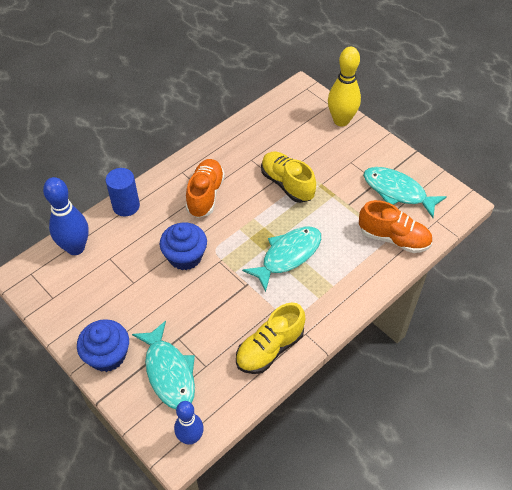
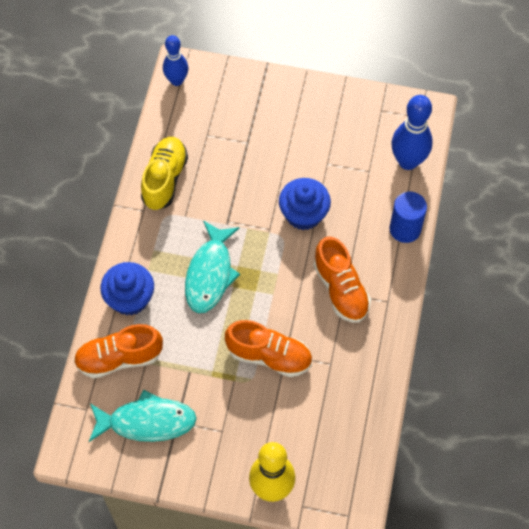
camera: 145 degrees right, 10 degrees up
(107, 355) = (291, 96): blue cupcake -> blue cupcake (130, 298)
(169, 372) = (232, 113): turquoise fish -> none
(287, 184) = (269, 356): yellow shoe -> orange shoe

